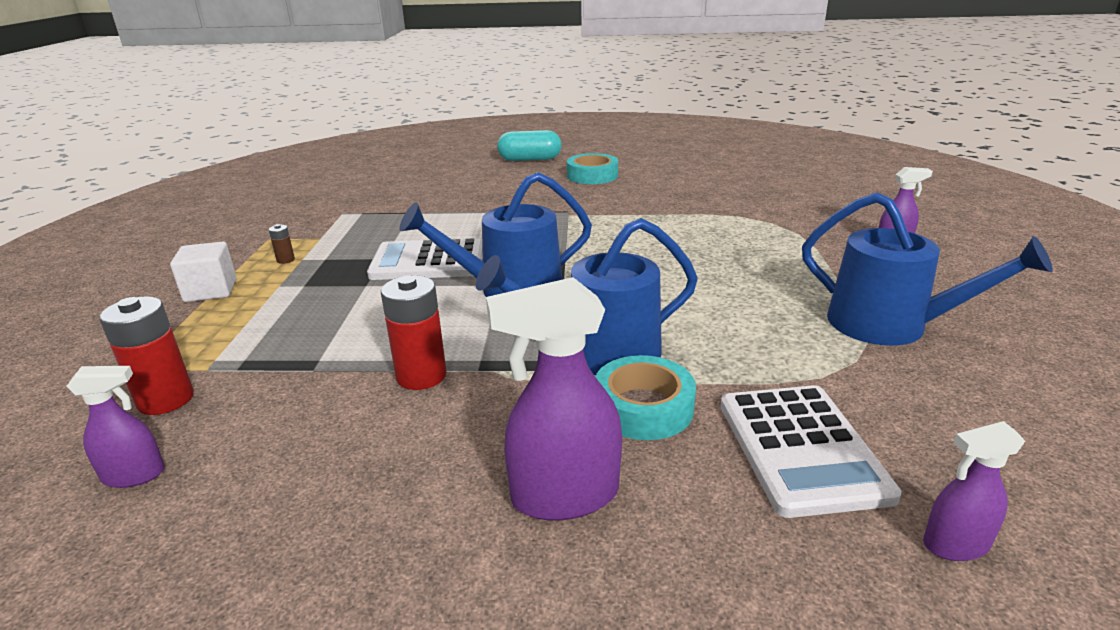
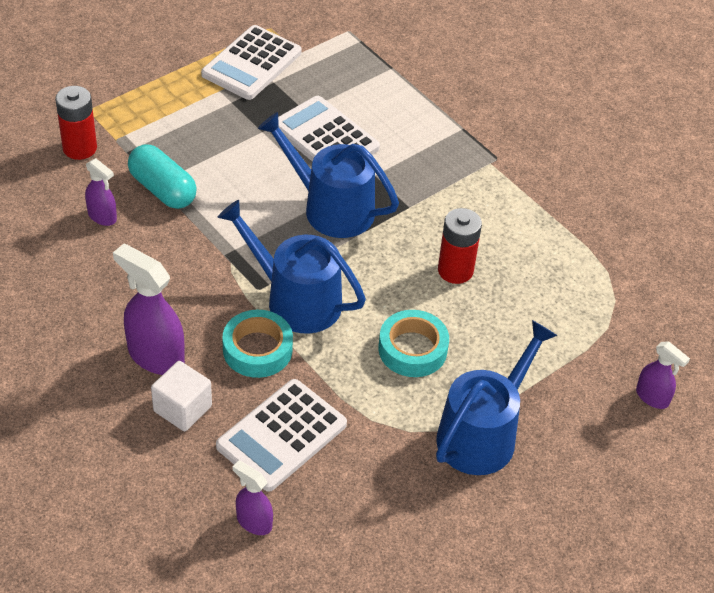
camera: 45 degrees right, 20 degrees up
(134, 475) = (28, 190): purple spray bottle -> purple spray bottle (102, 216)
(211, 291) = (182, 64): white cube -> white cube (182, 408)
(285, 260) = (252, 64): brown battery -> white calculator
(421, 376) = (195, 234): red battery -> red battery (455, 270)
(530, 159) = (591, 59): turquoise capsule -> turquoise capsule (162, 189)
(592, 175) = (598, 126): turquoise tape -> turquoise tape (412, 349)
(888, 325) = (482, 434): blue watering can -> blue watering can turned 135 degrees counterclockwise

